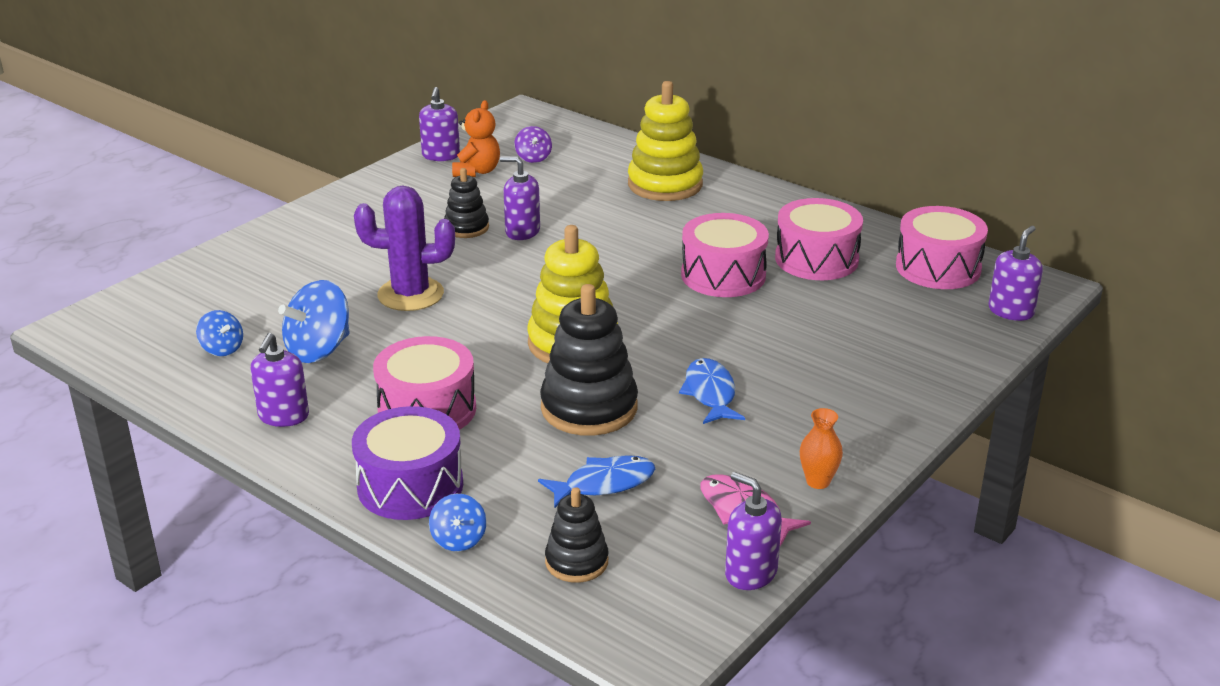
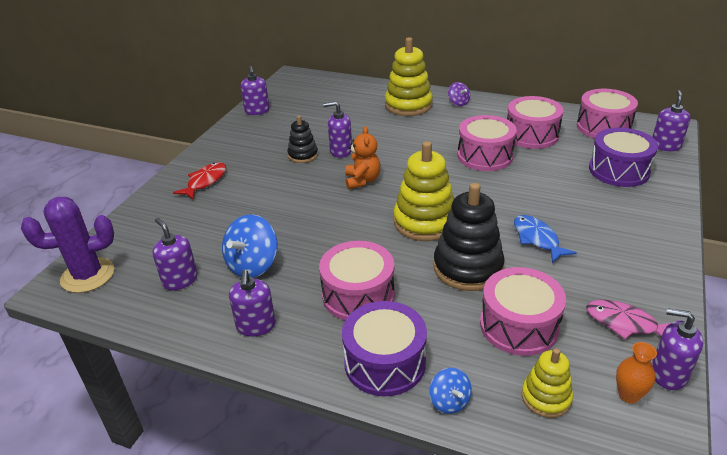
camera: 15 degrees left, 5 degrees up
(222, 349) = (180, 280): blue spinning top -> purple soap dispenser
(316, 238) = (205, 181): none -> red fish
(410, 294) = (294, 209): purple cactus -> purple cactus (88, 275)
(477, 171) = (286, 117): orange teddy bear -> orange teddy bear (362, 180)
(533, 158) = (317, 102): purple spinning top -> purple spinning top (458, 103)
(576, 561) = (546, 397): black stacking toy -> yellow stacking toy
(604, 484) = (519, 326): blue fish -> pink drum
(818, 481) = (653, 288): orange vase -> orange vase (628, 395)
(906, 331) = (619, 170): none -> purple drum

